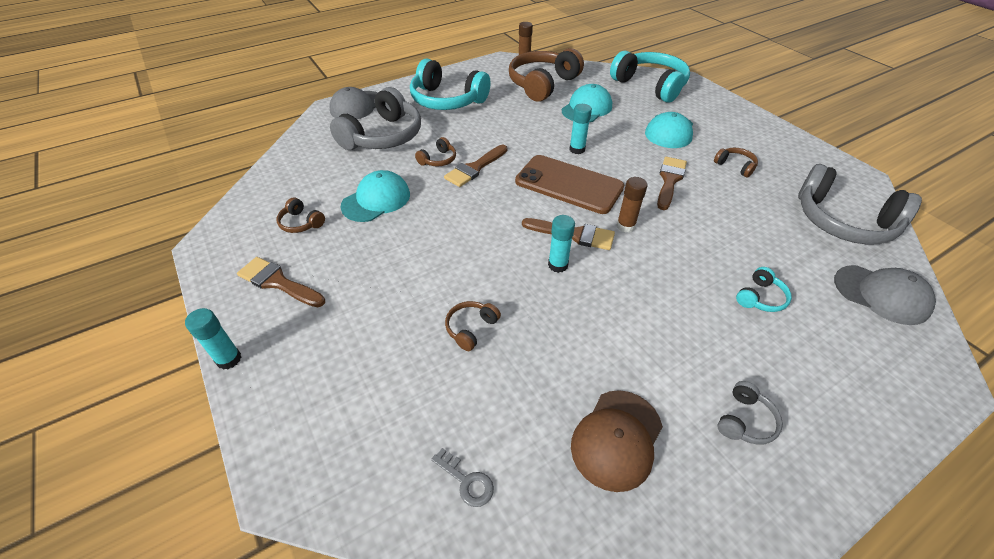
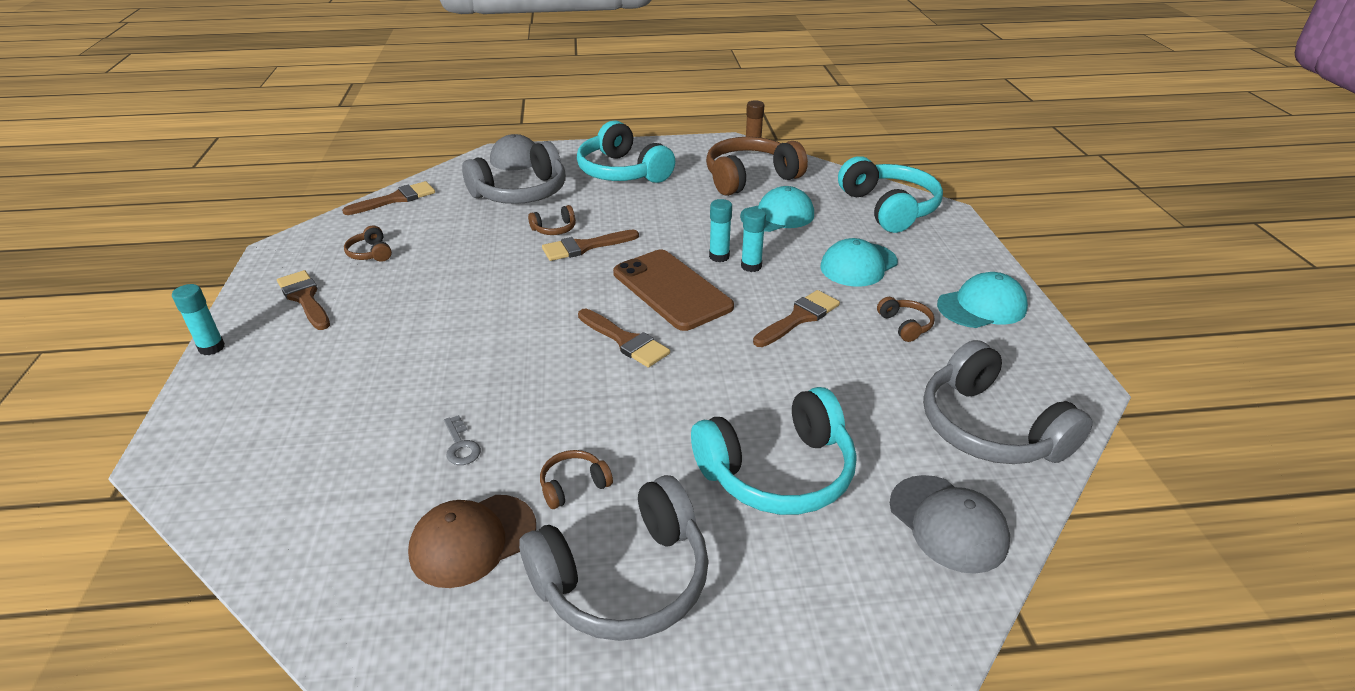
camera: 25 degrees right, 10 degrees down
(279, 168) = (396, 199): none -> brown brush
(376, 200) = (457, 251): turquoise cap -> turquoise cap (982, 306)
(466, 481) = (304, 517): grey key -> grey key (461, 445)
(471, 328) = (433, 393): brown headphones -> brown headphones (573, 485)
(558, 265) = (577, 364): turquoise glue stick -> turquoise glue stick (751, 266)
(625, 226) = (693, 349): brown glue stick -> none
(745, 420) = (624, 579): grey headphones -> grey headphones, size x2.28
(760, 298) = (778, 472): turquoise headphones -> turquoise headphones, size x2.28

